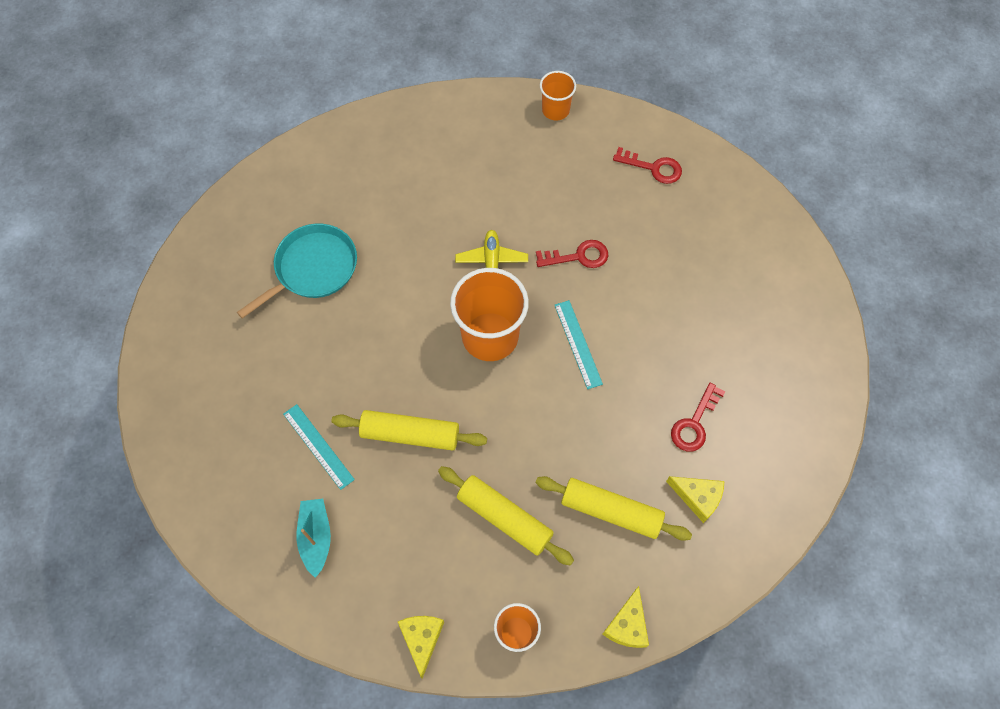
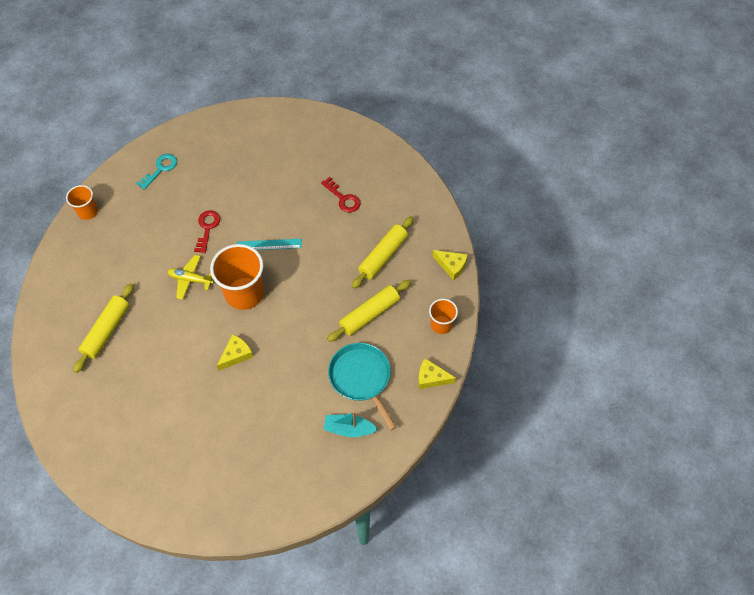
camera: 75 degrees left, 5 degrees down
(313, 269) = (146, 395): turquoise pan -> turquoise pan (361, 378)
(318, 446) = (285, 416): turquoise ruler -> none
(410, 434) = (296, 356): yellow rolling pin -> yellow rolling pin (107, 331)
(653, 168) = (160, 169): red key -> turquoise key
(698, 497) = (388, 210): yellow cheese -> yellow cheese (236, 355)

